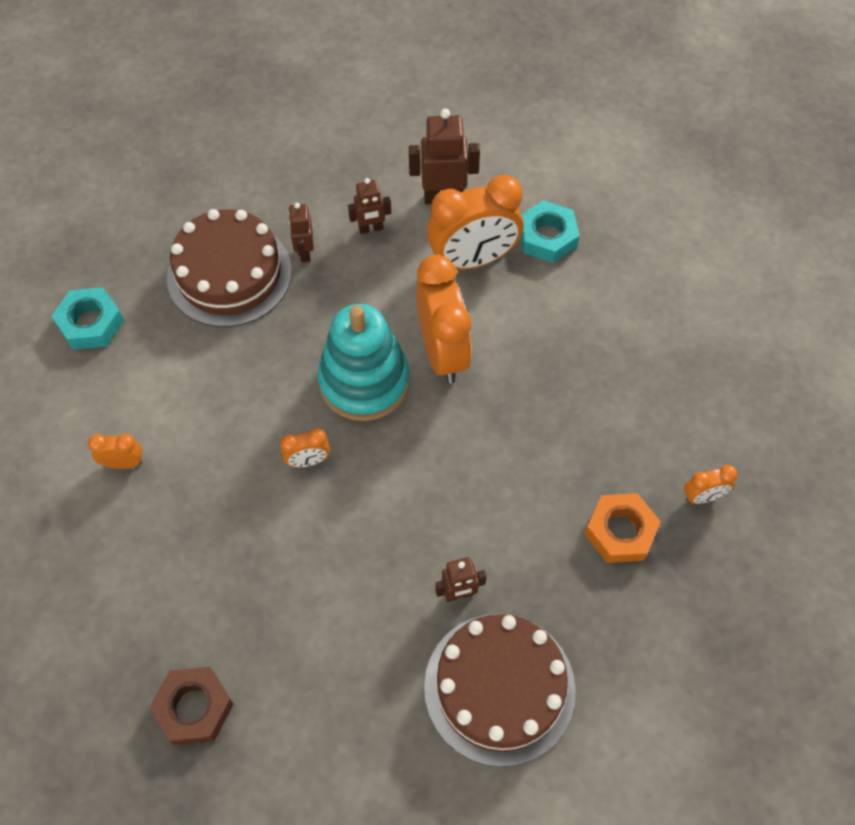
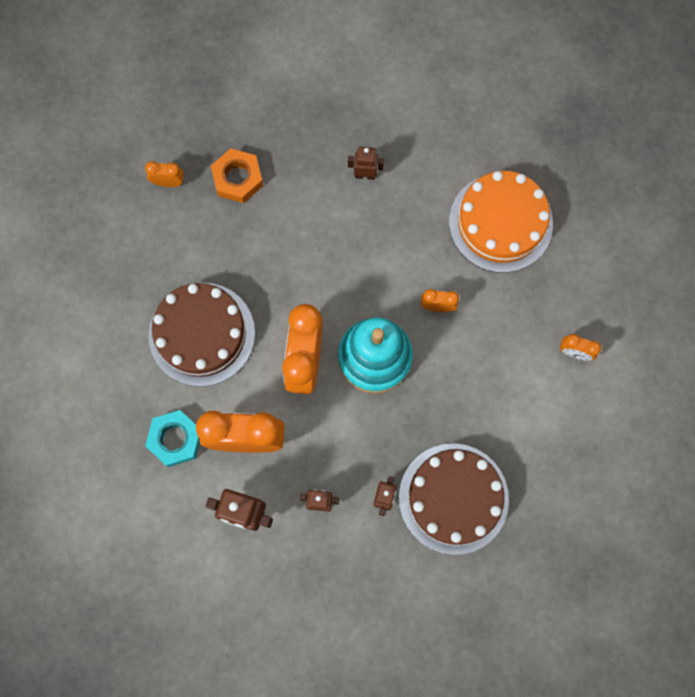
camera: 160 degrees left, 15 degrees up
(90, 323) = (579, 489): turquoise nut -> none
(194, 708) = (560, 162): brown nut -> none
(257, 592) = (500, 223): none -> orange cake
(499, 688) = (362, 109): brown cake -> brown cake (201, 334)

